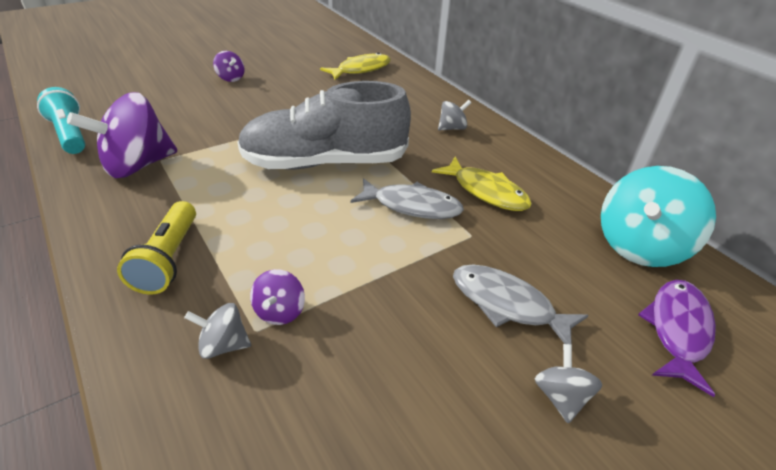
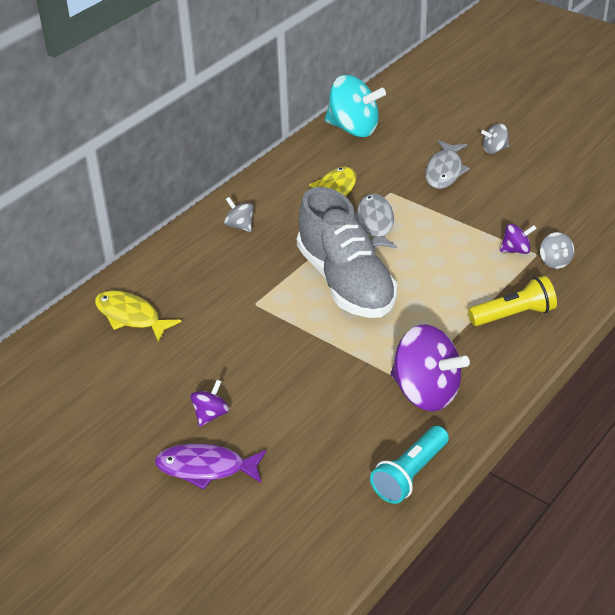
camera: 105 degrees left, 0 degrees up
(677, 330) = (421, 117): purple fish -> purple fish (206, 468)

